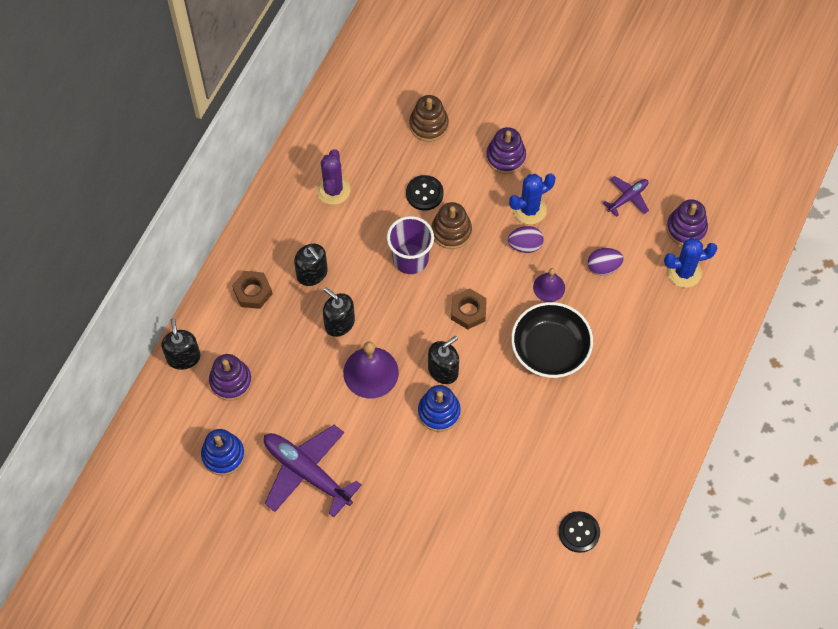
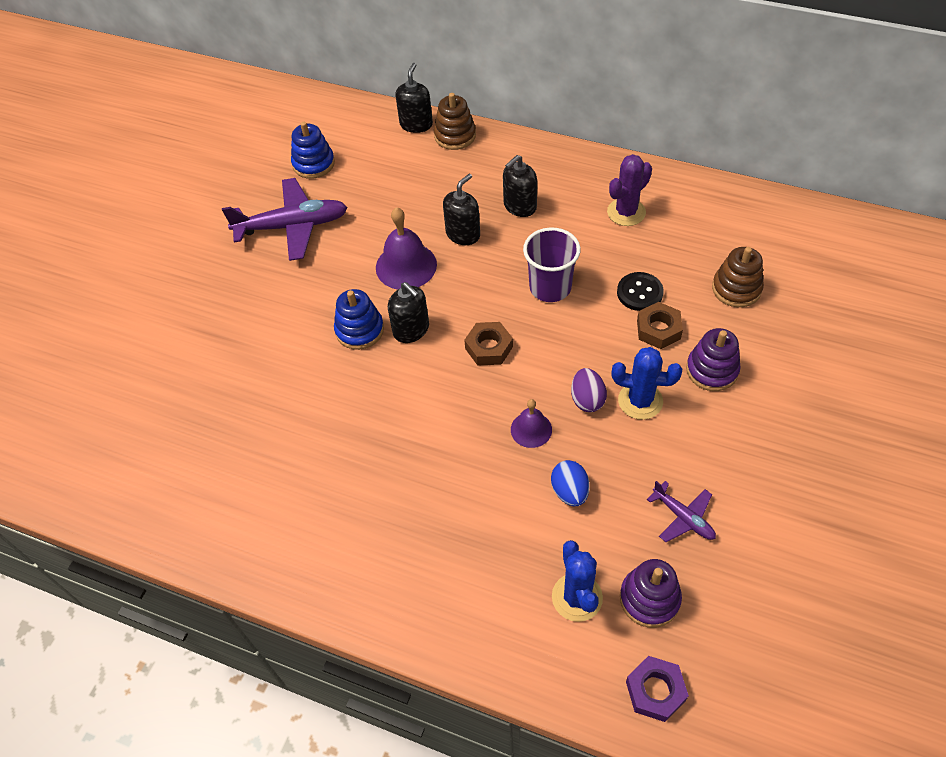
camera: 90 degrees right, 10 degrees down
(183, 357) = (416, 124): black soap dispenser -> black soap dispenser turned 60 degrees counterclockwise
(230, 381) = (392, 159): purple stacking toy -> none
(252, 292) = (492, 163): brown nut -> brown nut (658, 329)
(306, 472) = (293, 226): purple plane -> purple plane turned 45 degrees clockwise
(333, 190) = (626, 212): purple cactus -> purple cactus turned 45 degrees counterclockwise
(451, 231) = (593, 322): brown stacking toy -> brown stacking toy (455, 135)
(529, 209) = (640, 401): blue cactus -> blue cactus turned 45 degrees counterclockwise
(550, 349) = (445, 436): black bowl -> none
(579, 532) = (203, 481): black button -> none
(603, 267) = (570, 491): purple egg -> blue egg
(747, 235) = (655, 691): none -> purple nut

